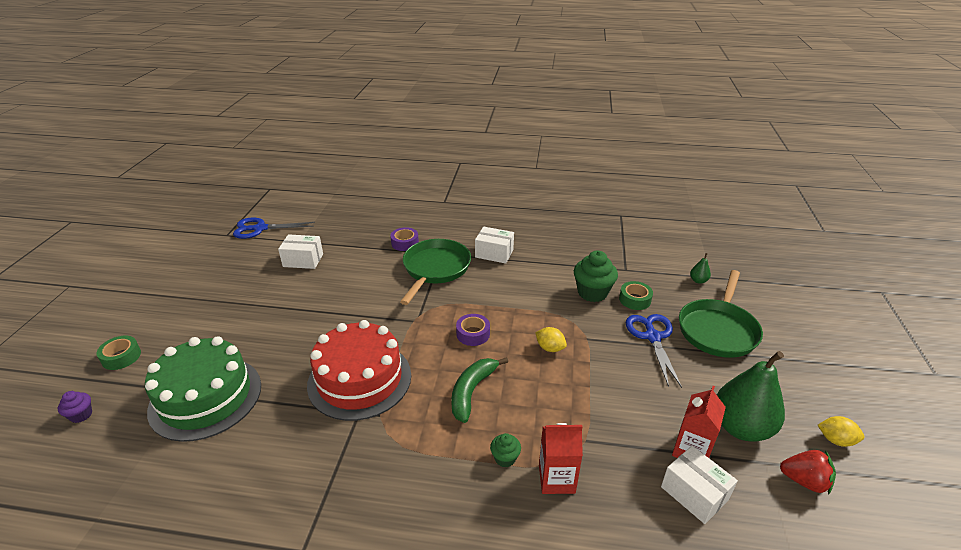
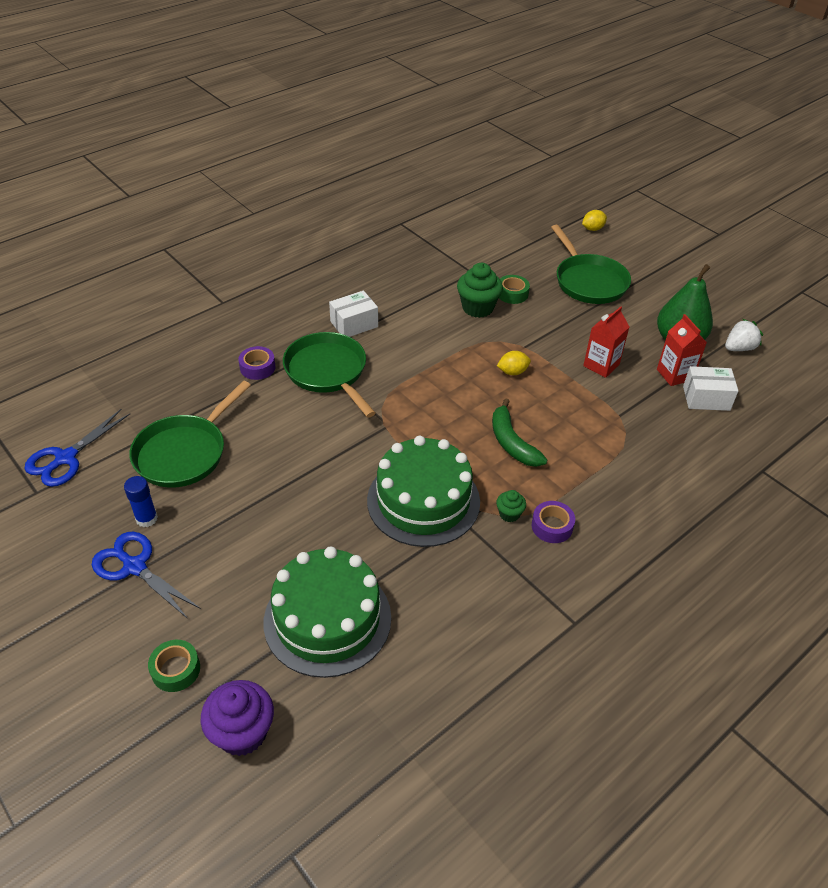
camera: 50 degrees left, 10 degrees up
(81, 415) = (242, 733): purple cupcake -> purple cupcake, size x1.93
(237, 278) = (146, 519): none -> blue glue stick
(303, 260) = (184, 453): white box -> green pan
(359, 379) = (423, 501): red cake -> green cake
(473, 334) = (446, 402): purple tape -> purple tape (552, 526)
(505, 458) = (595, 465): green cupcake -> green cupcake (509, 514)
(556, 479) = (637, 451): red carton -> red carton (601, 365)
(652, 337) = (560, 315): blue scissors -> blue scissors (134, 566)
(698, 280) = (530, 250): green pear -> none
(804, 481) = (739, 348): red strawberry -> white strawberry
(835, 440) = (724, 312): yellow lemon -> yellow lemon (592, 229)

